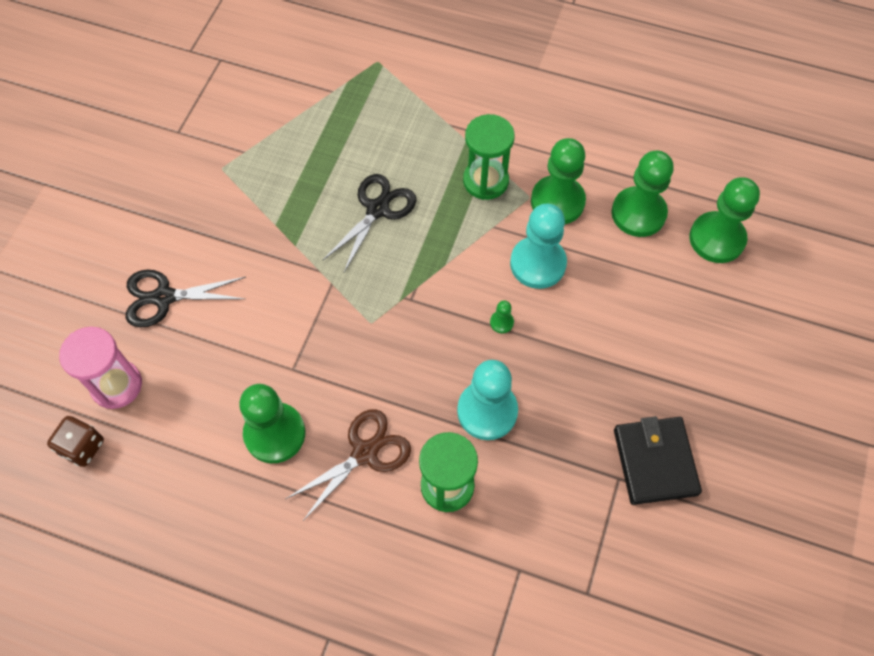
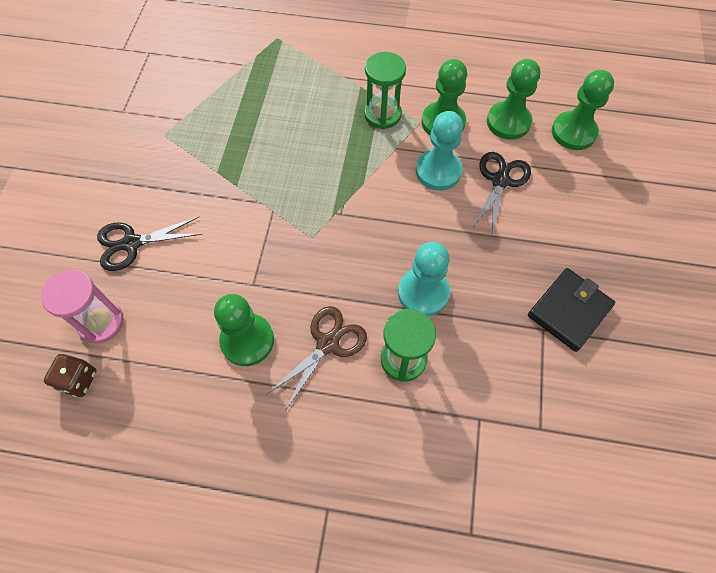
camera: 10 degrees left, 0 degrees up
(377, 209) = (299, 148): black scissors -> black scissors (500, 180)
(501, 322) = (419, 220): green pawn -> none
(655, 462) = (569, 311): black wallet -> black wallet turned 60 degrees clockwise

